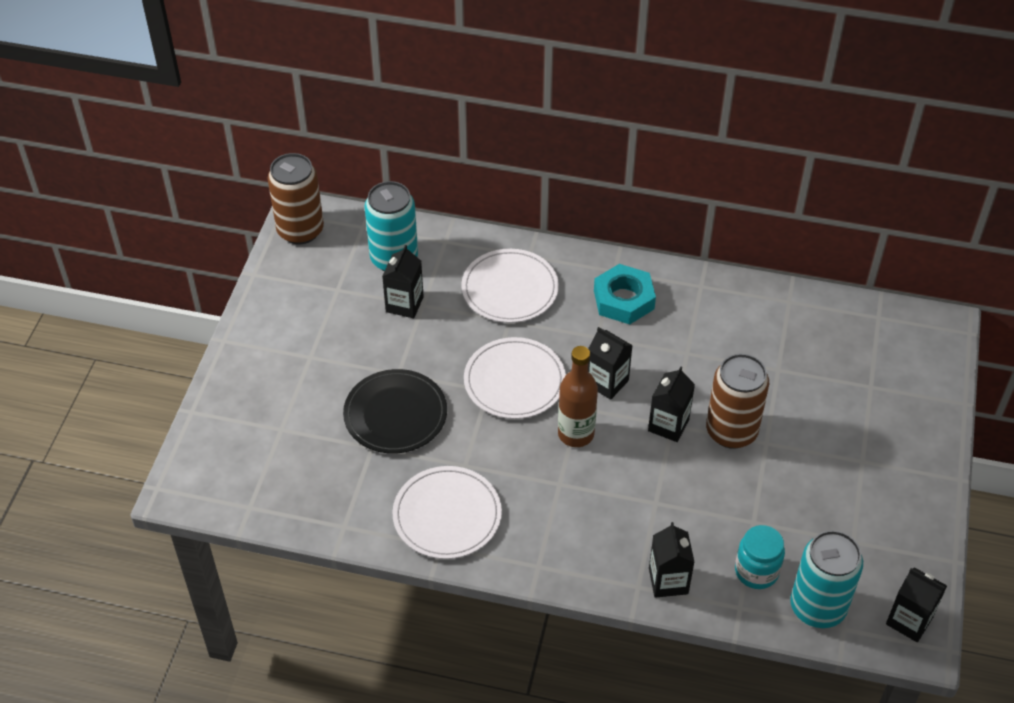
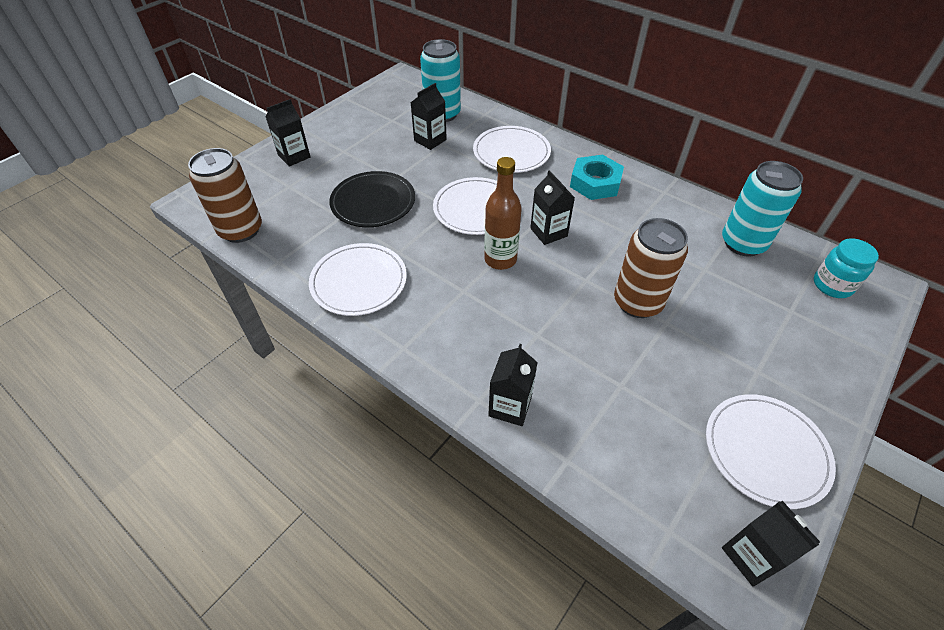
camera: 25 degrees right, 0 degrees up
(300, 230) = (394, 84): brown can -> brown can (241, 230)
(668, 425) = (583, 279): black carton -> black carton (294, 156)
(756, 571) = (601, 432): turquoise jar -> turquoise jar (832, 285)
(817, 607) = (650, 495): turquoise can -> turquoise can (743, 243)
(892, 532) = (765, 451): none -> white plate

